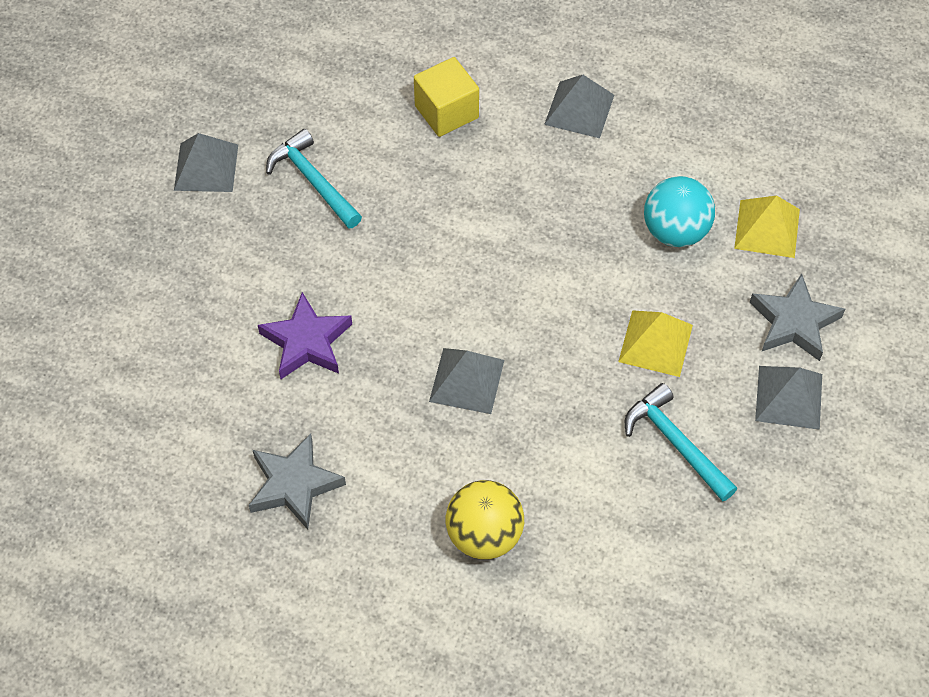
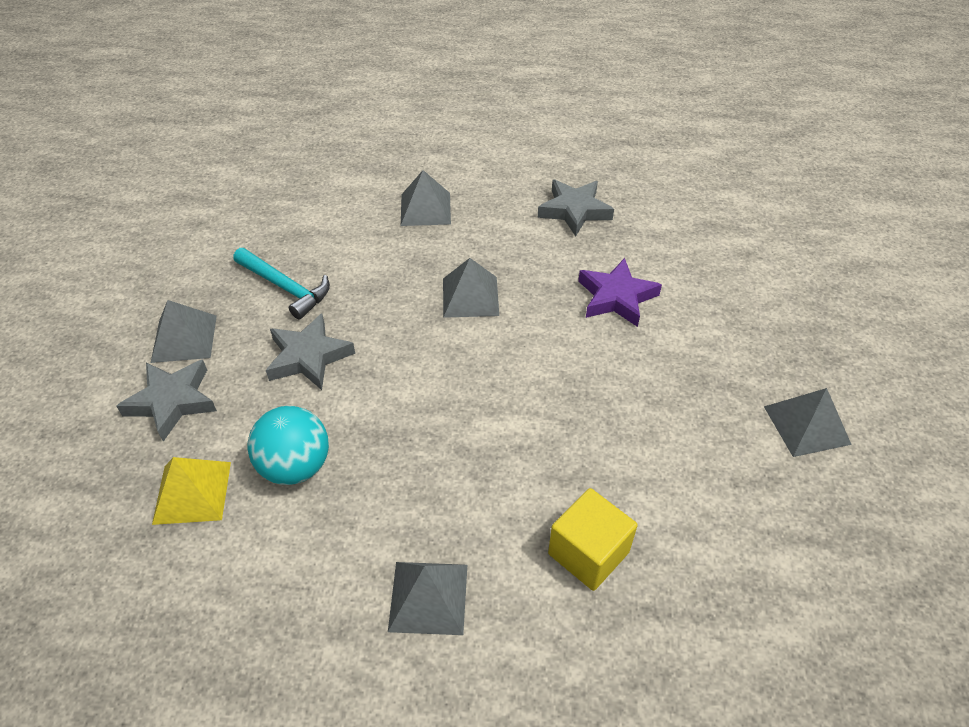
camera: 165 degrees right, 10 degrees down
(313, 181) = (692, 435): turquoise hammer -> none
(484, 535) = (425, 209): yellow ball -> grey pyramid
(655, 343) = (308, 357): yellow pyramid -> grey star

